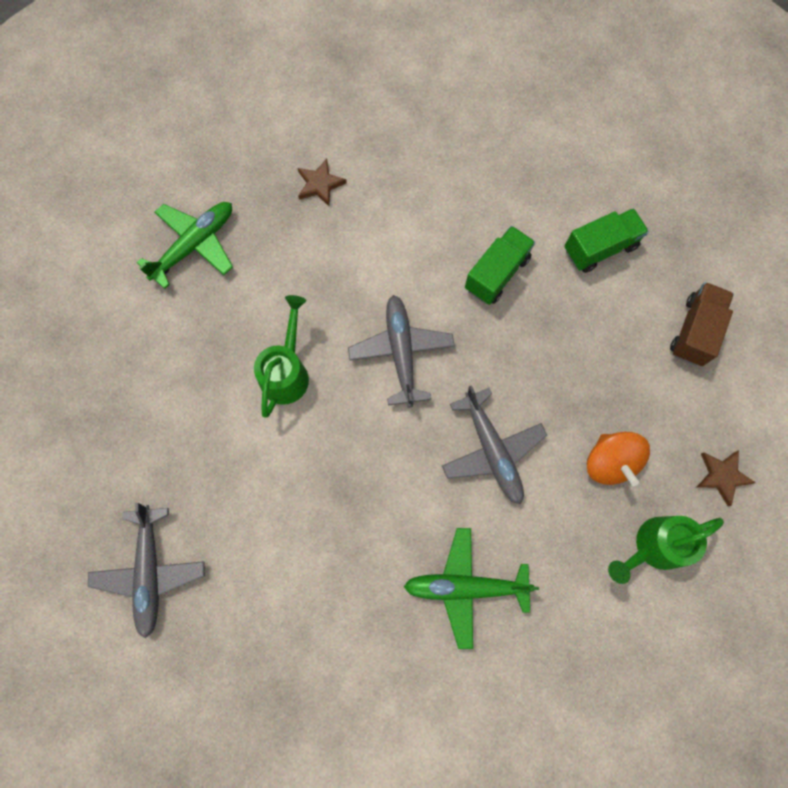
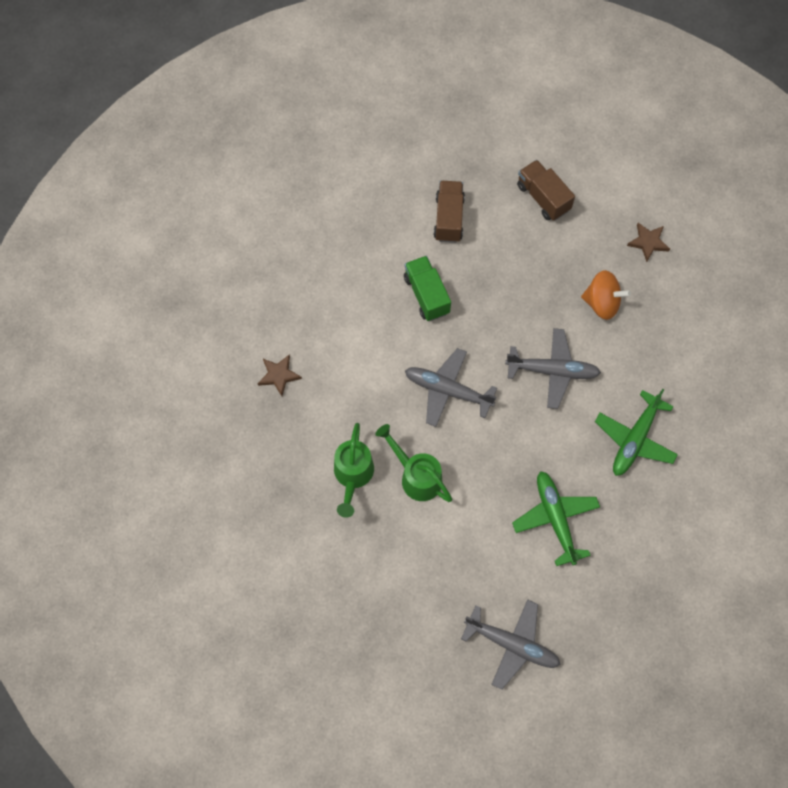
camera: 60 degrees left, 5 degrees down
(194, 246) = (273, 492): green plane -> green plane (555, 519)
(600, 248) = (449, 218): green truck -> brown truck
(653, 546) = (670, 310): green watering can -> green watering can (353, 475)

